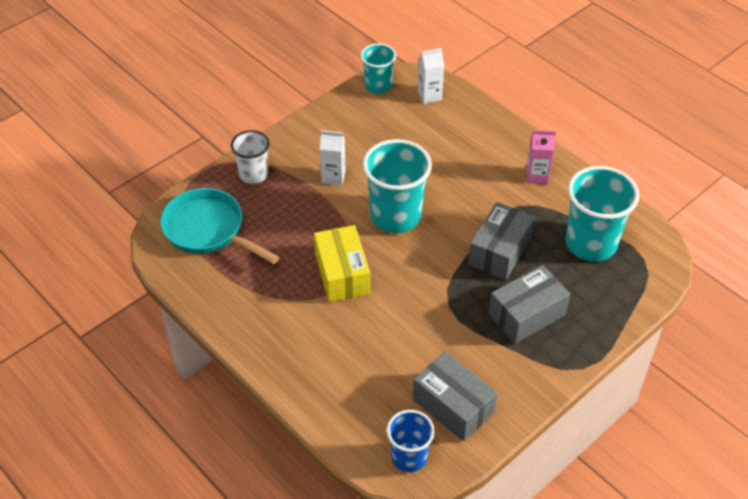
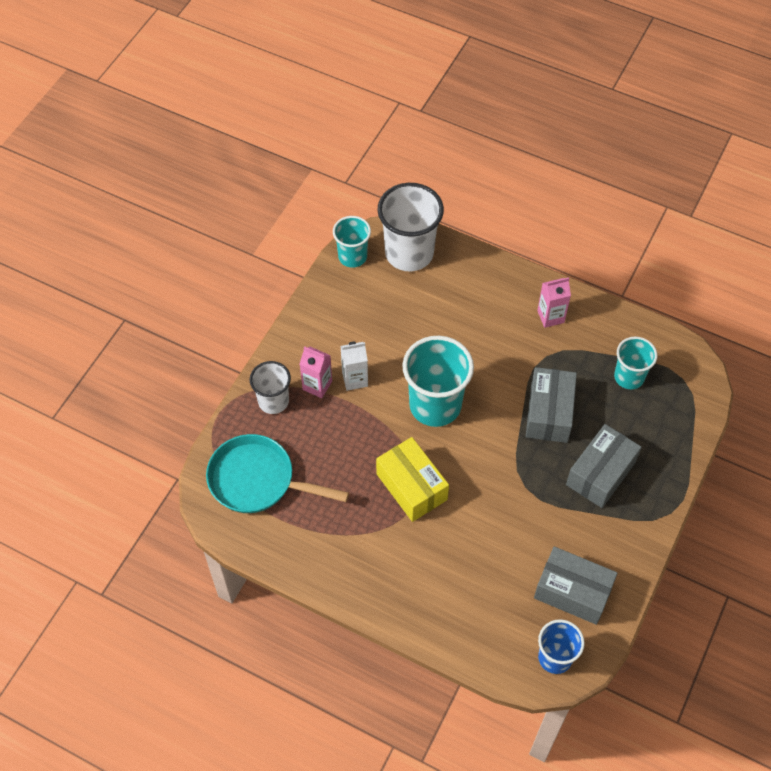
camera: 20 degrees left, 10 degrees up
(298, 173) = (317, 385): none -> pink carton
(429, 95) = (409, 253): white carton -> white cup
(591, 243) = (629, 377): turquoise cup -> turquoise cup, size x0.59

